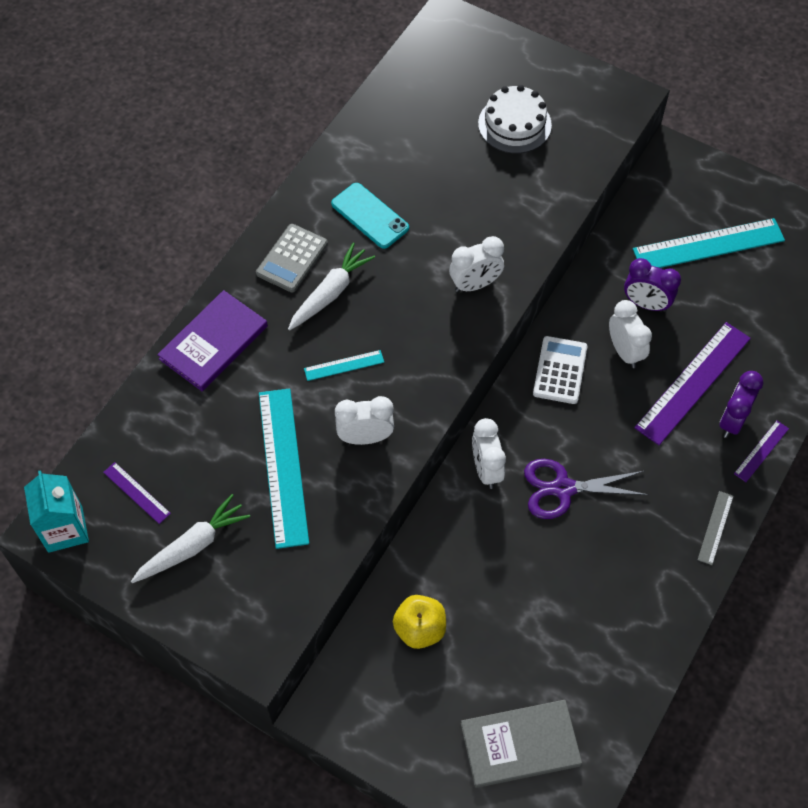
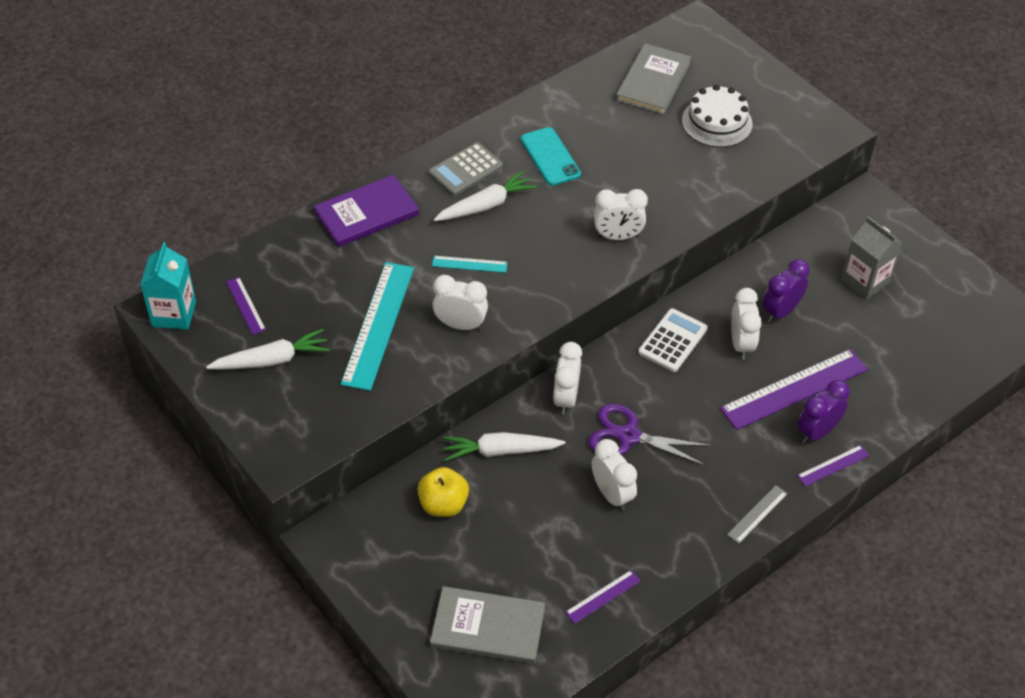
camera: 20 degrees right, 10 degrees down
(433, 97) = (653, 81): none -> grey book
(449, 550) = (501, 451): none -> white carrot
(574, 557) = (612, 494): none -> white clock
(612, 669) = (603, 596): none -> purple ruler
(646, 304) = (780, 312): purple clock -> purple clock turned 90 degrees clockwise
(708, 245) = (864, 281): turquoise ruler -> grey carton

